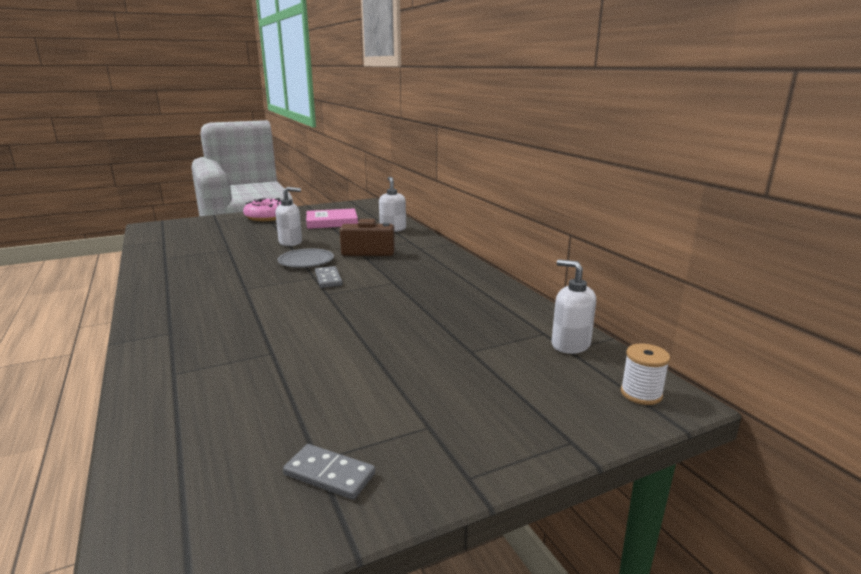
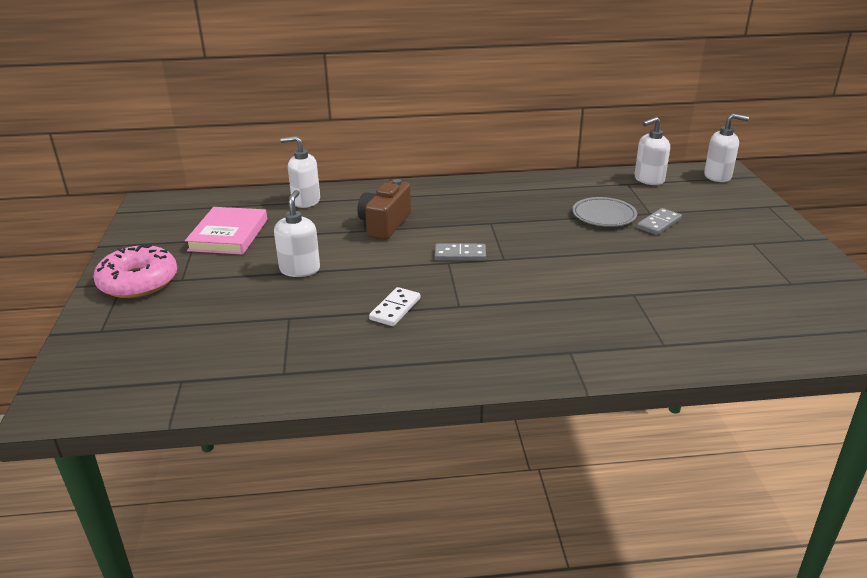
camera: 70 degrees left, 10 degrees up
(239, 271) = (395, 309): none -> white domino
(306, 261) = (390, 263): grey plate -> grey plate (603, 216)
(329, 474) = (806, 280): grey domino -> grey domino (659, 224)
(641, 394) = (717, 176): white spool -> white soap dispenser

